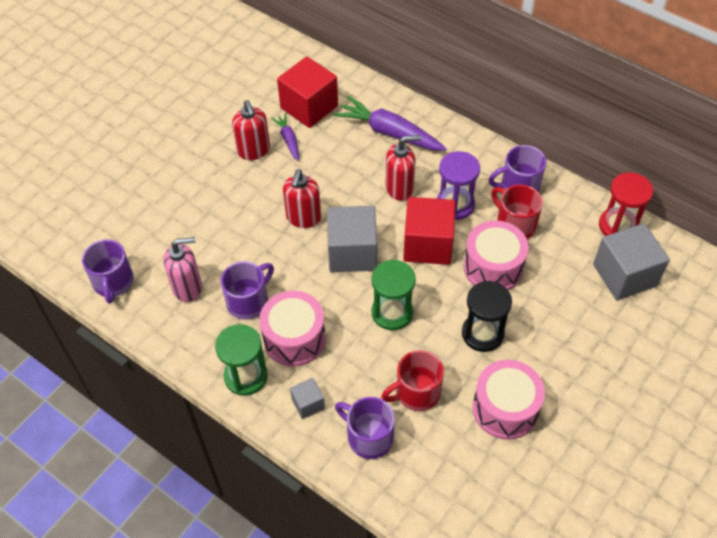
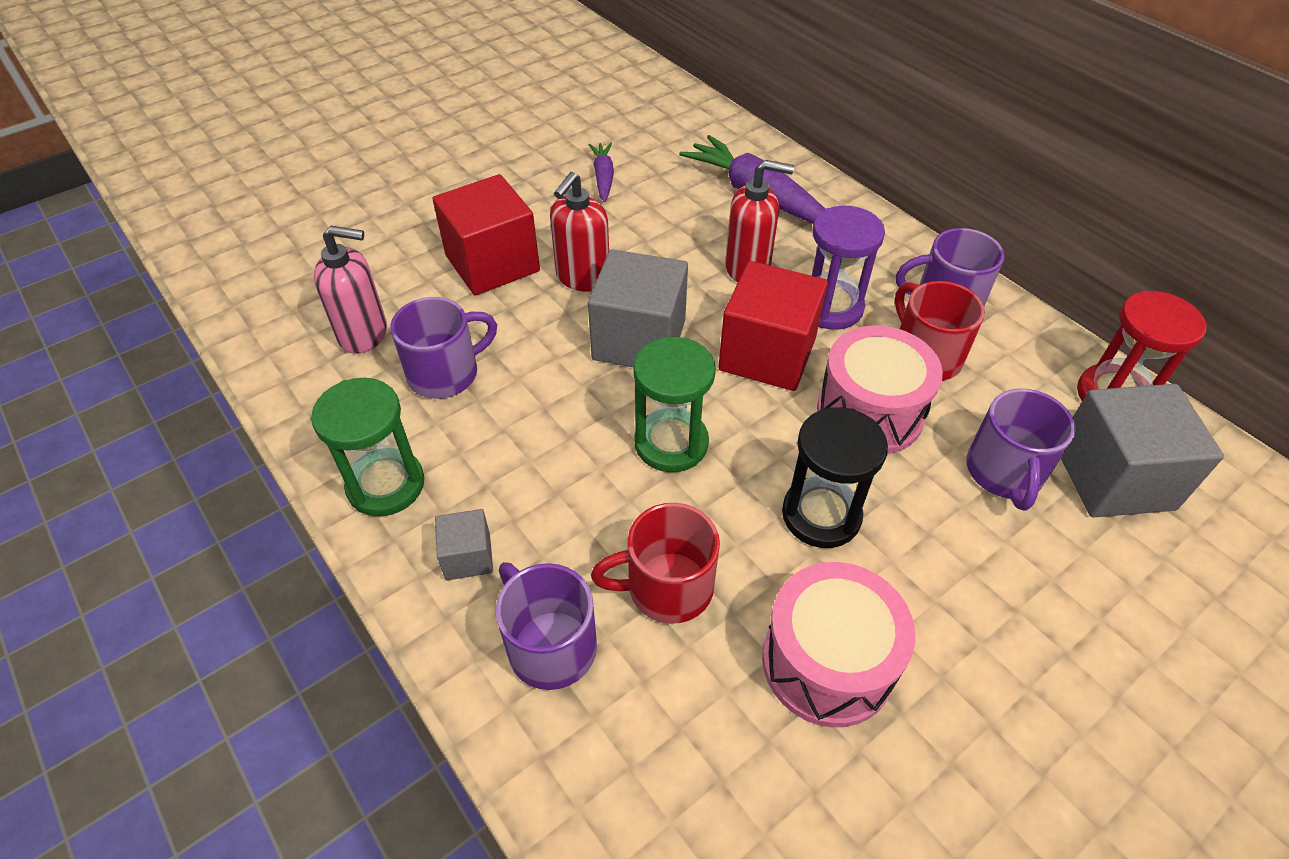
camera: 15 degrees right, 5 degrees down
(113, 282) = (261, 303): purple mug -> purple mug (1004, 473)
(254, 151) = (548, 181): red soap dispenser -> none
(294, 338) = (492, 445): pink drum -> none
(309, 107) = (650, 144): red cube -> red cube (492, 263)

